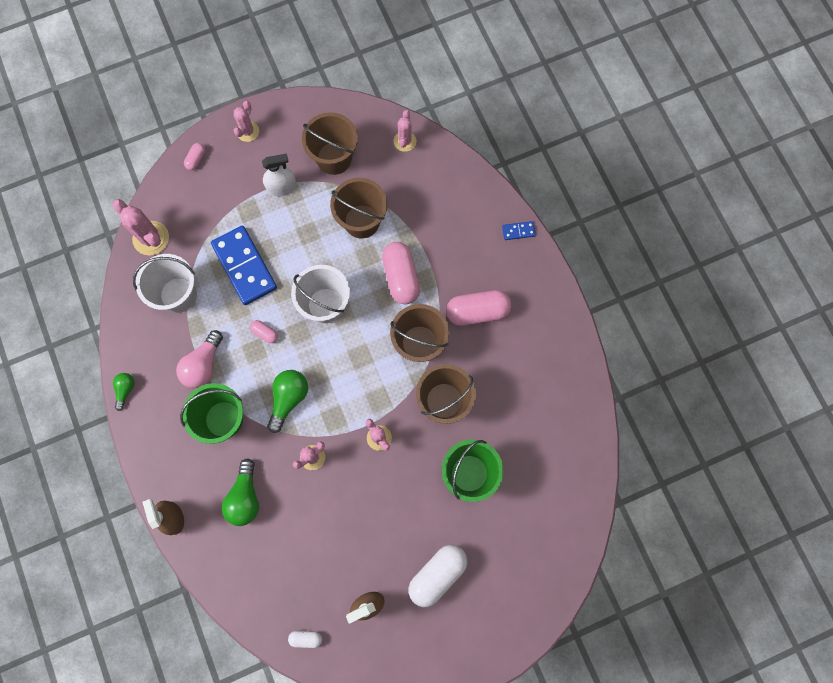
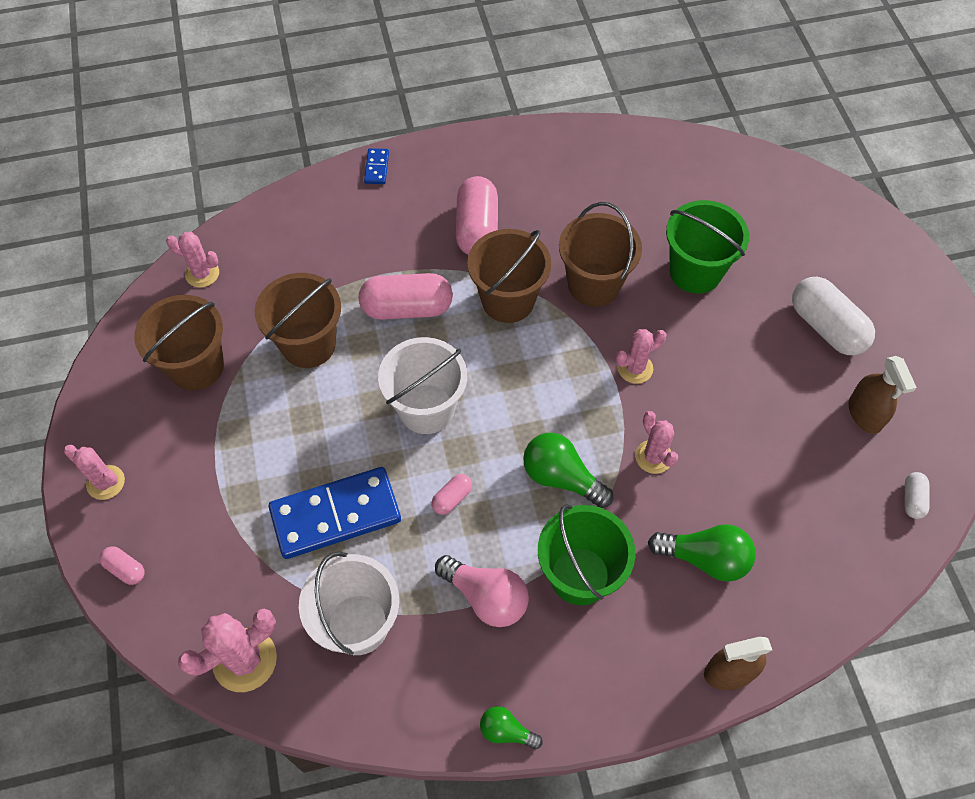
camera: 80 degrees left, 15 degrees down
(282, 187) = (219, 444): white spray bottle -> none

